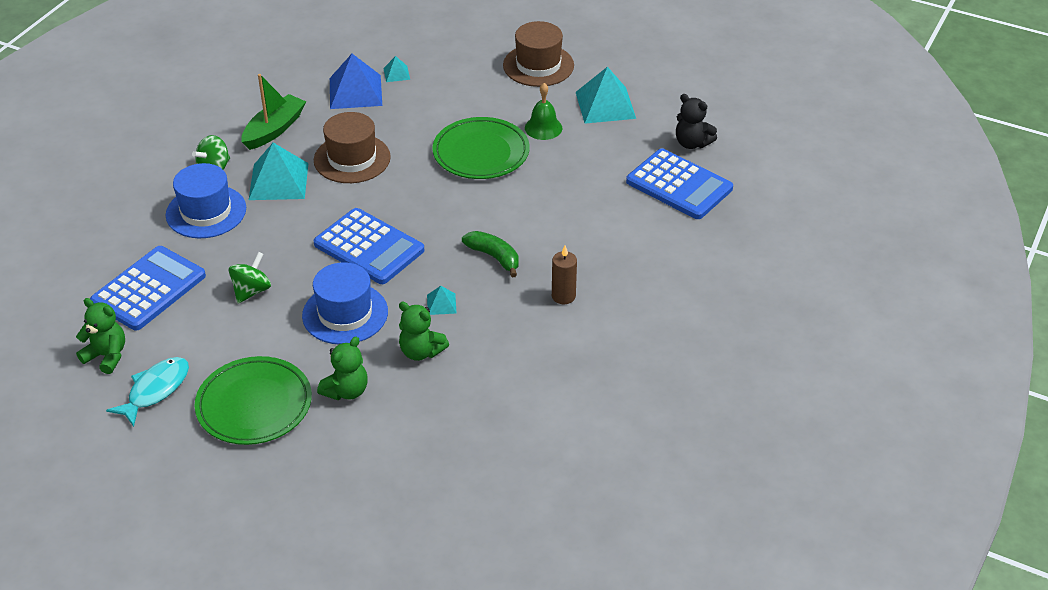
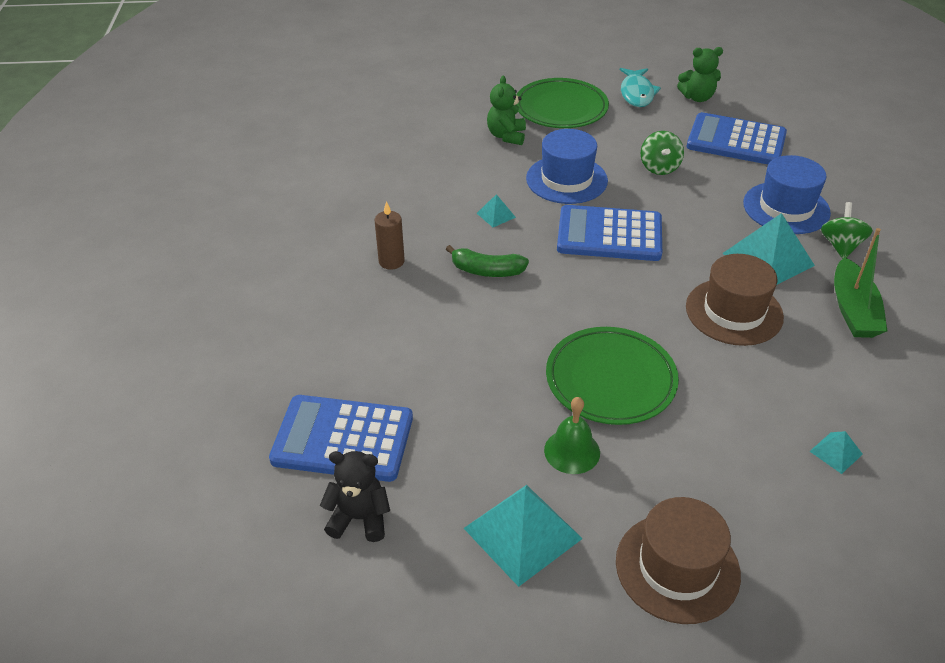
camera: 150 degrees right, 0 degrees up
(148, 289) = (736, 141): blue calculator -> blue calculator turned 105 degrees clockwise
(355, 91) = (844, 399): blue pyramid -> none
(421, 351) = (477, 177): green teddy bear -> none

